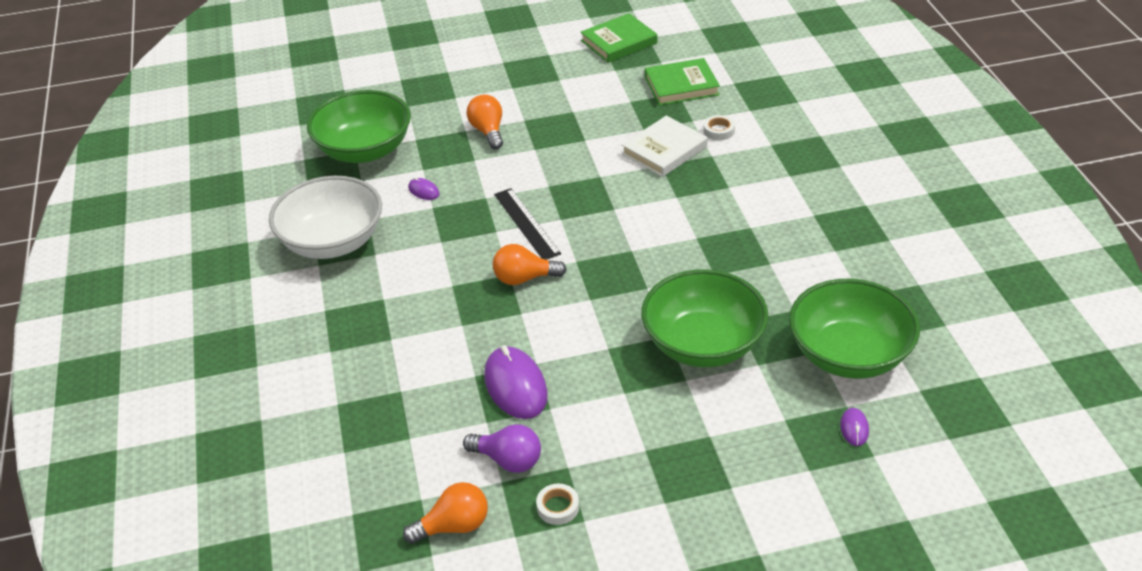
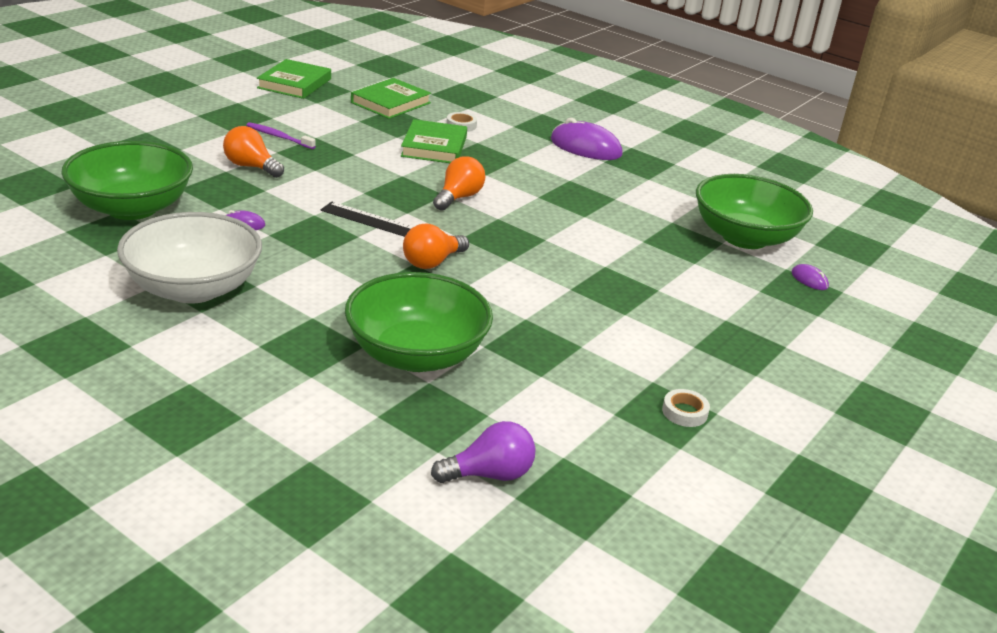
camera: 45 degrees left, 10 degrees down
(454, 526) = (621, 464): orange light bulb -> orange light bulb (458, 197)
(508, 460) = (598, 396): purple light bulb -> purple light bulb (489, 474)
(515, 386) = (531, 340): purple mouse -> purple mouse (585, 147)
(542, 104) = (279, 137): none -> purple toothbrush
(664, 150) = (434, 147): white book -> green book
(703, 344) = (639, 262): green bowl -> green bowl (416, 355)

